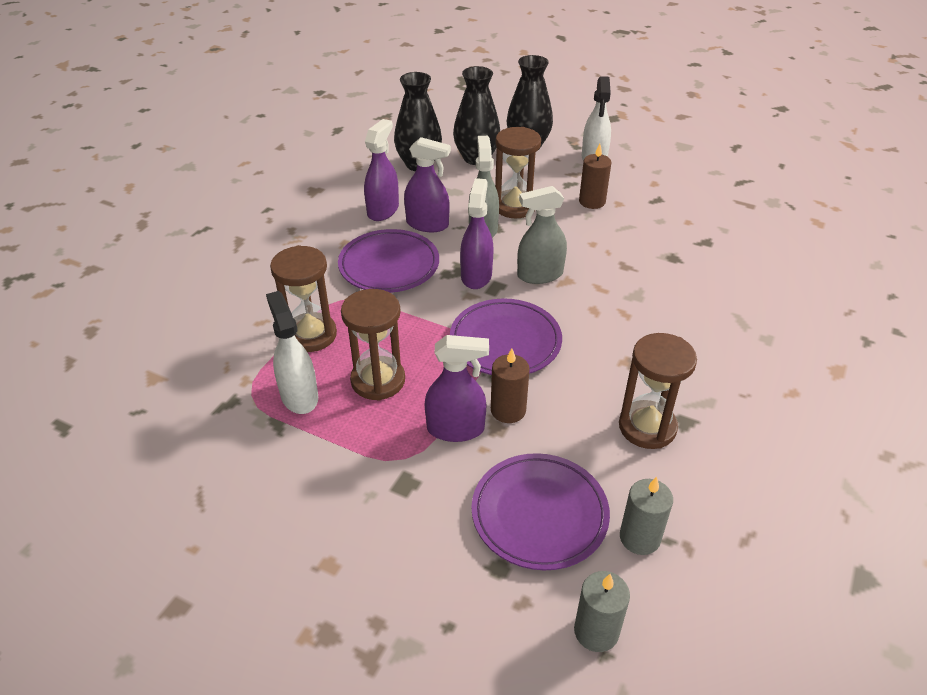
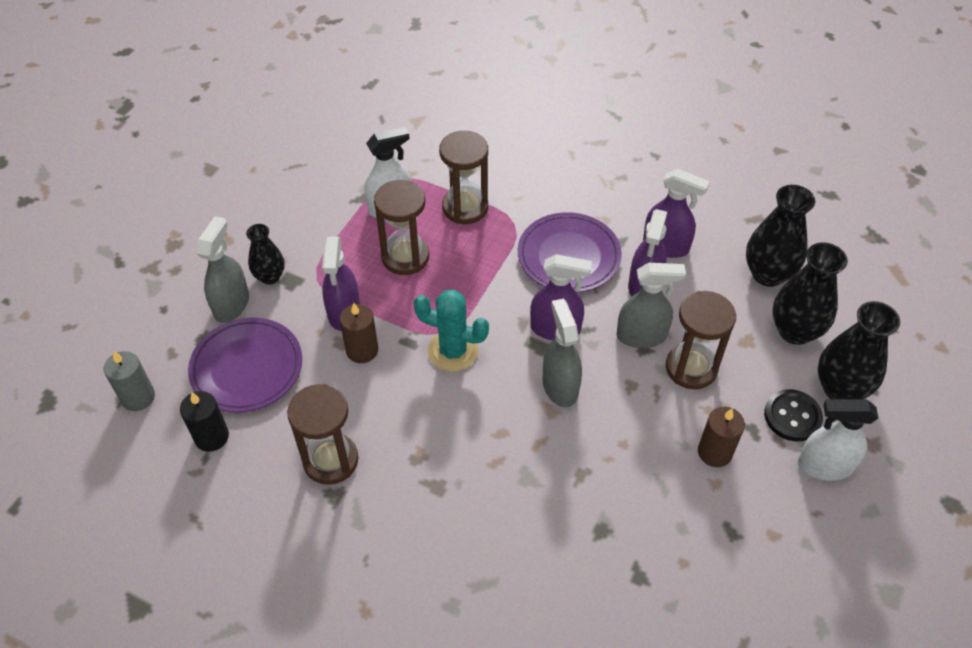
camera: 90 degrees right, 10 degrees up
(398, 506) = (270, 277): none -> black vase
(442, 543) = (231, 304): none -> grey spray bottle
(505, 341) = (453, 351): purple plate -> turquoise cactus
(555, 166) = (792, 416): none -> black button
(639, 538) = (211, 437): grey candle -> black candle

